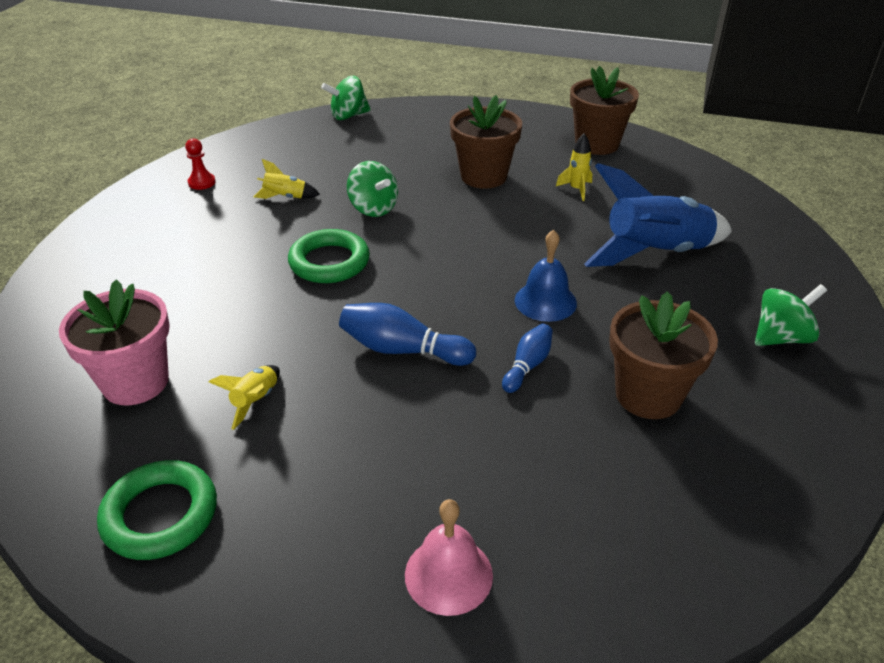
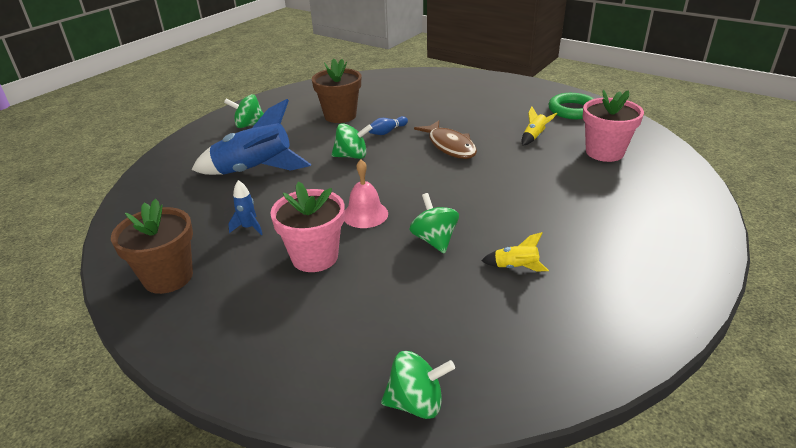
camera: 160 degrees left, 5 degrees down
(202, 182) = (610, 305): red pawn -> none
(329, 262) = (483, 200): green ring -> none
(402, 350) = (450, 146): blue bowling pin -> brown fish
(448, 574) = (459, 87): pink bell -> pink bell (365, 214)
(483, 176) = (315, 257): brown flower pot -> pink flower pot
(545, 301) = (352, 156): blue bell -> green spinning top
(576, 189) = (249, 228): yellow rocket -> blue rocket

